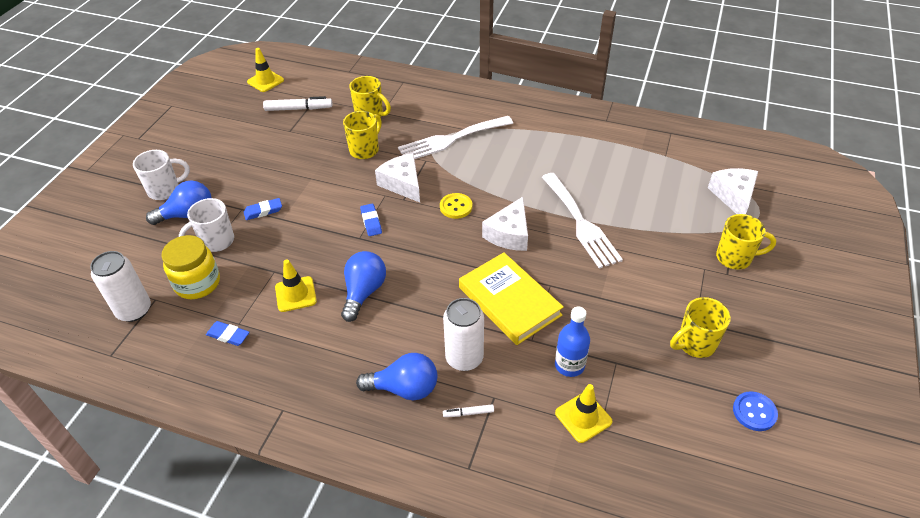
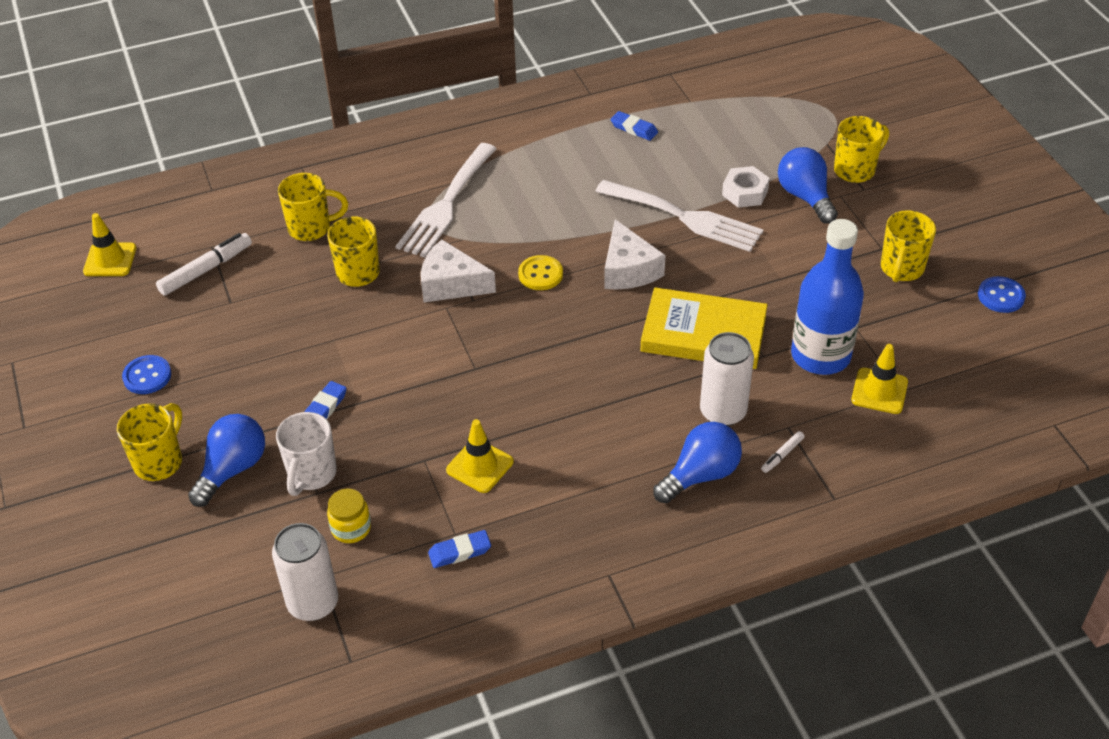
camera: 40 degrees left, 0 degrees up
(165, 190) = (159, 462): white mug -> yellow mug
(197, 283) = (351, 528): yellow jar -> yellow jar, size x0.60
(212, 145) = (147, 376): none -> blue button
(364, 292) = (550, 417): blue light bulb -> blue light bulb (805, 197)
(371, 222) = (467, 344): blue eraser -> blue eraser (634, 129)
(569, 365) = (820, 355): blue bottle -> blue bottle, size x1.66
(638, 230) = (745, 192): none -> white nut
(733, 196) = (795, 109): white cheese -> none

